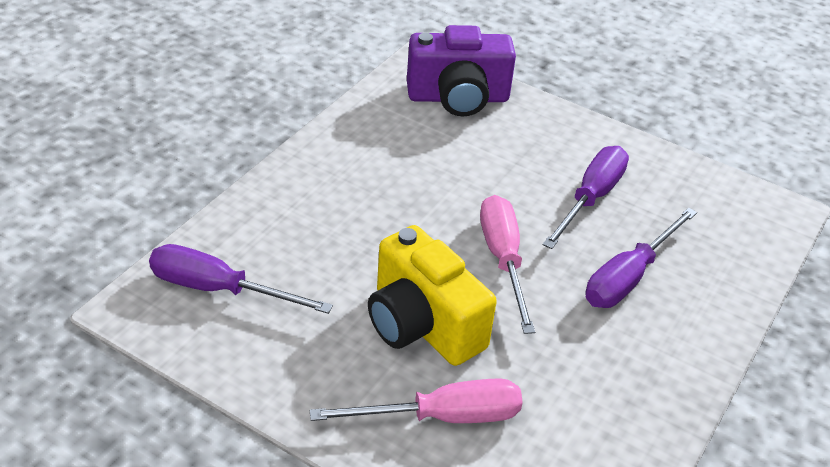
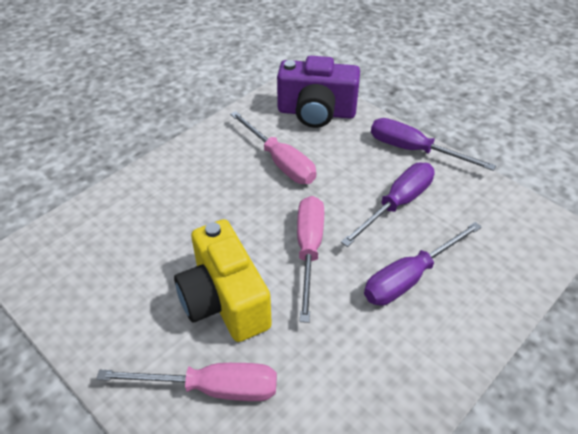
camera: 15 degrees right, 5 degrees up
(219, 289) = (80, 251): purple screwdriver -> purple screwdriver (414, 150)
(433, 161) = (280, 162): none -> pink screwdriver

